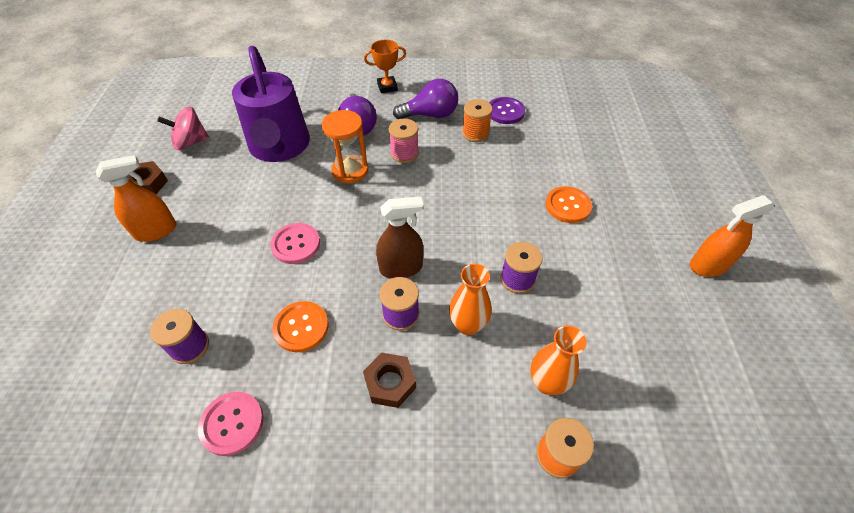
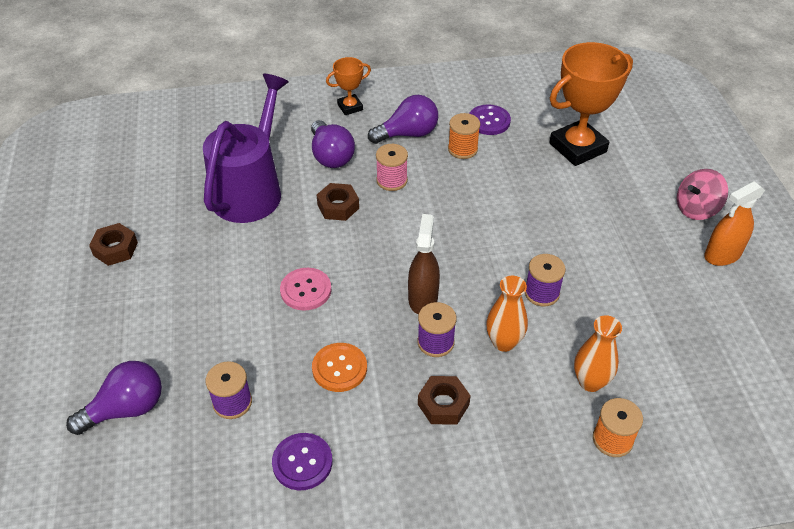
camera: 10 degrees left, 5 degrees down
(92, 337) = (126, 409): none -> purple light bulb
(156, 231) = (148, 297): orange spray bottle -> none
(191, 142) = (146, 197): pink spinning top -> pink spinning top (696, 209)
(232, 423) = (302, 462): pink button -> purple button
(279, 147) = (250, 190): purple watering can -> purple watering can turned 135 degrees counterclockwise
(350, 171) = (338, 206): orange hourglass -> brown nut
(401, 268) = (423, 298): brown spray bottle -> brown spray bottle turned 60 degrees counterclockwise
(568, 206) = (576, 214): orange button -> none
(581, 144) = (577, 147): none -> orange trophy

